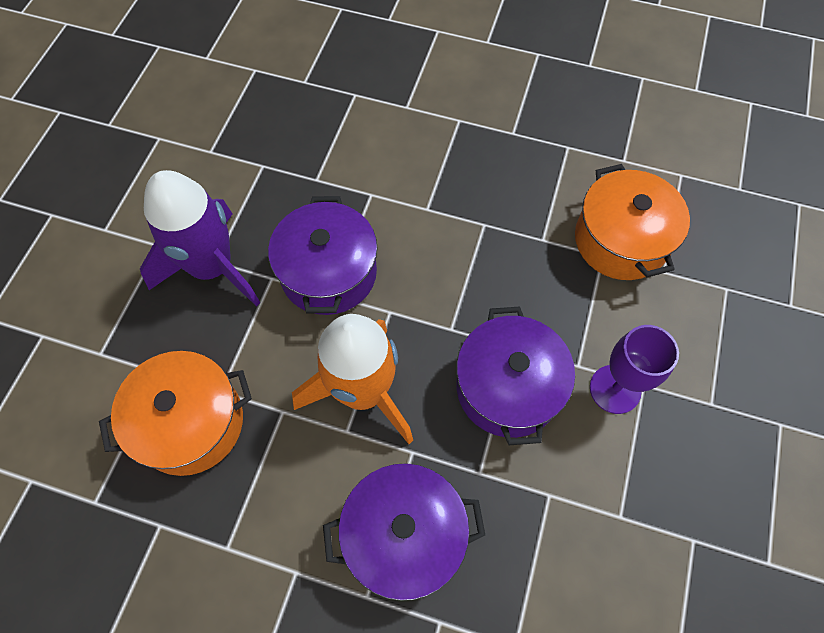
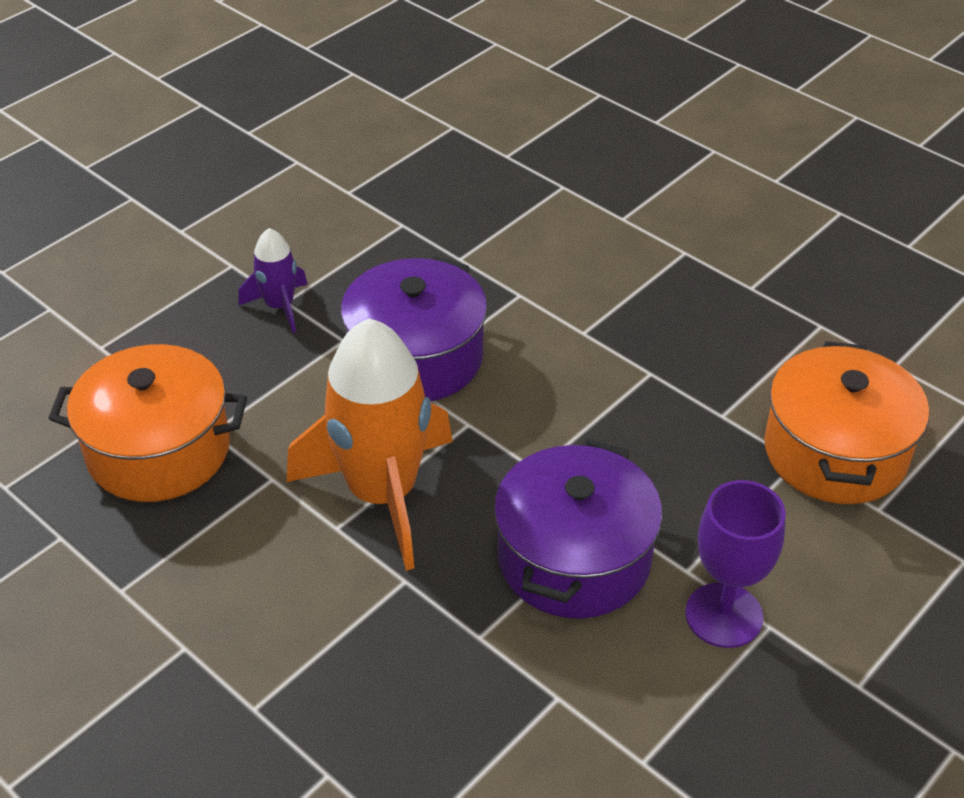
camera: 25 degrees right, 20 degrees down
(212, 267) = (279, 306): purple rocket -> purple rocket, size x0.48
(404, 535) = (340, 664): purple pot -> none

